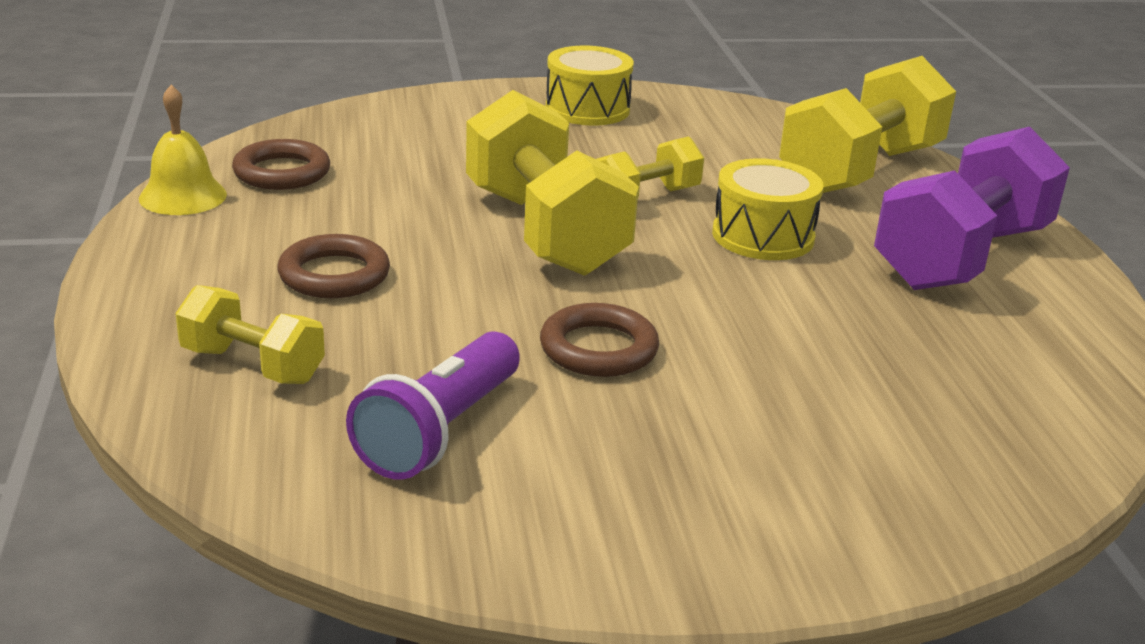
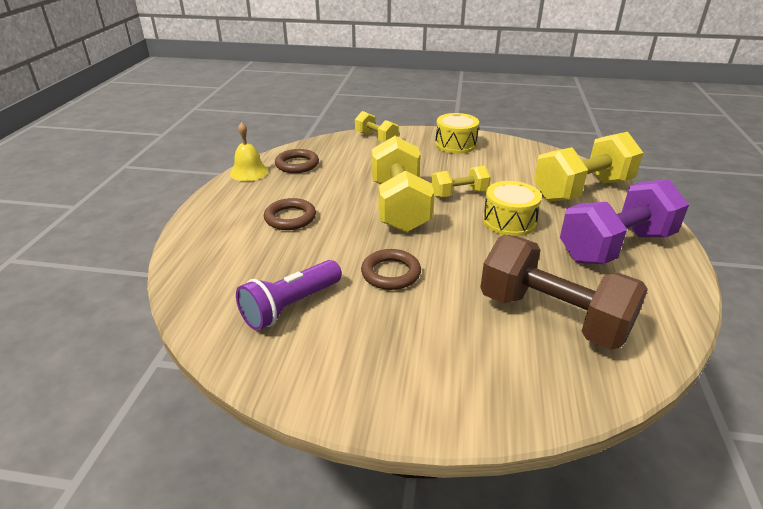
camera: 20 degrees right, 5 degrees up
(252, 365) = (229, 259): yellow dumbbell -> yellow dumbbell (376, 138)
(918, 379) = (553, 316): none -> brown dumbbell

